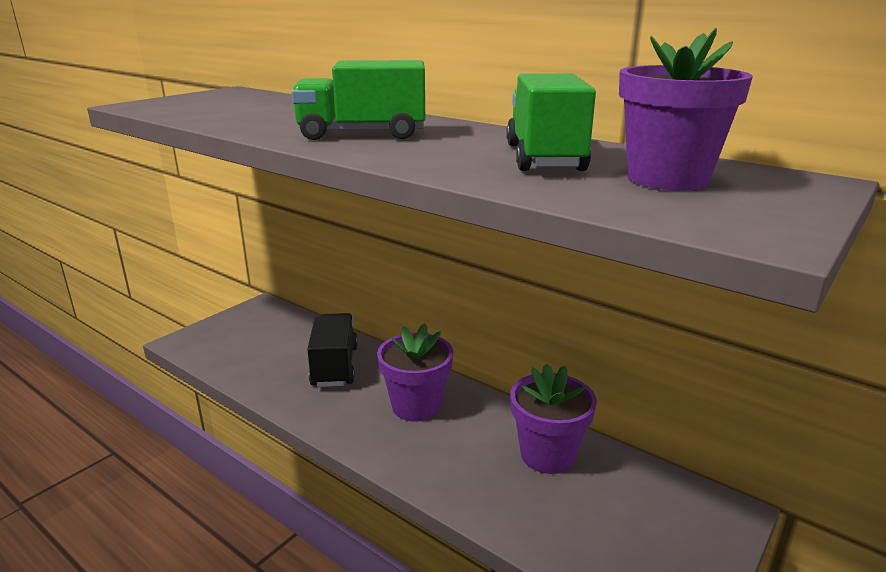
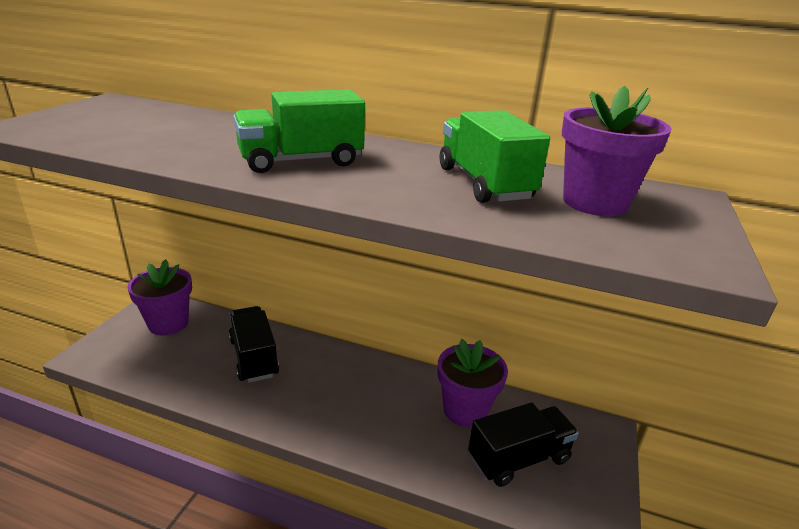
camera: 20 degrees left, 5 degrees up
(416, 406) = (343, 385): purple flower pot -> purple flower pot (168, 323)
(593, 518) = (518, 458): none -> black truck

